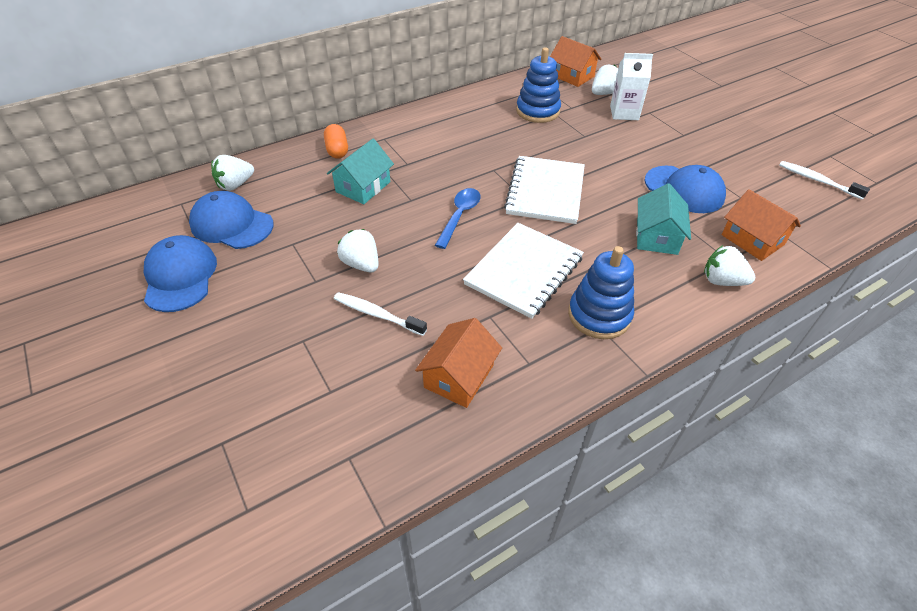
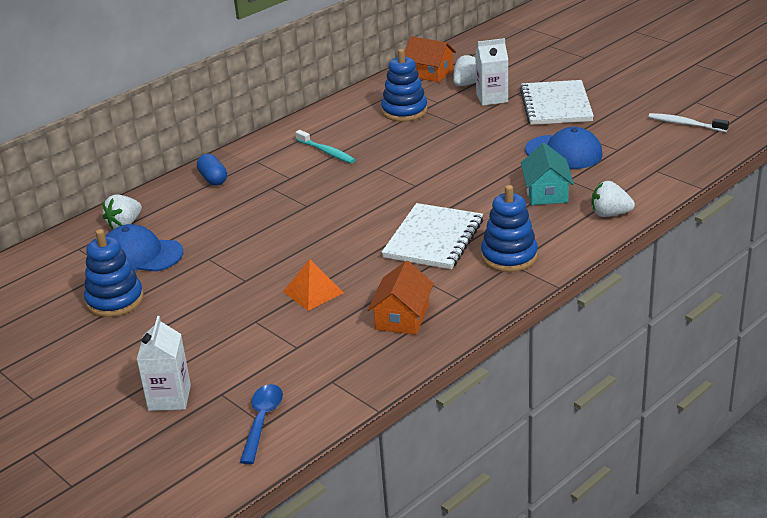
camera: 10 degrees left, 15 degrees down
(165, 433) = (169, 398): none -> white carton
(180, 276) = (115, 300): blue cap -> blue stacking toy
(337, 150) = (213, 179): orange capsule -> blue capsule
(361, 264) = (282, 261): white strawberry -> none
(363, 187) = (254, 204): turquoise house -> none
(377, 314) = (313, 292): white toothbrush -> orange pyramid
(451, 142) = (327, 152): none -> turquoise toothbrush
(459, 216) = (359, 210): blue spoon -> blue spoon (262, 421)
(545, 191) = (433, 176): white notebook -> white notebook (556, 105)
(752, 240) = (632, 180): orange house -> none

